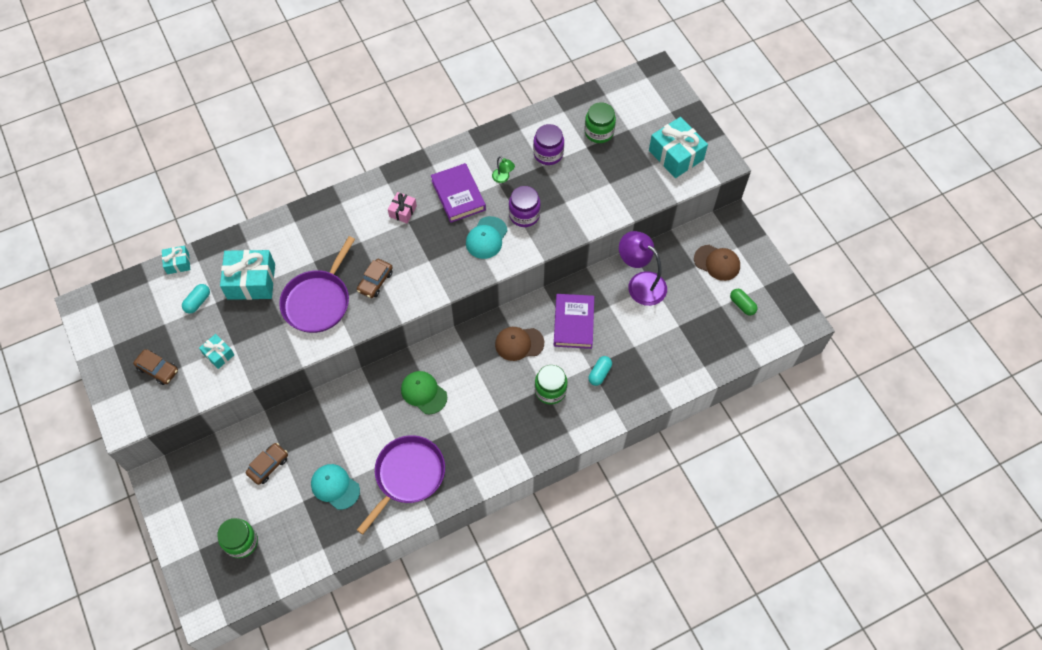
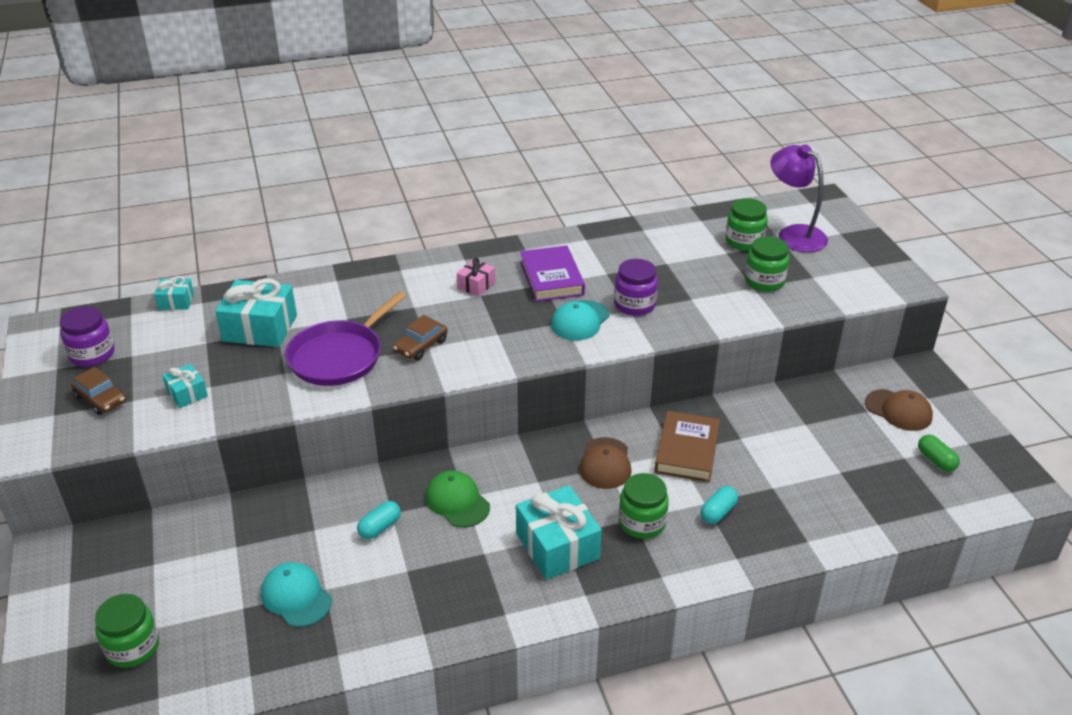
camera: 10 degrees right, 25 degrees down
(198, 302) = (184, 339): turquoise capsule -> turquoise capsule (380, 527)
(268, 465) = (210, 557): brown car -> none
(408, 475) = (407, 598): purple pan -> none
(503, 178) = (613, 269): green lamp -> none
(519, 343) = (605, 463): brown cap -> brown cap turned 90 degrees counterclockwise
(548, 154) = (675, 254): purple jar -> purple jar (92, 354)
(573, 323) = (686, 451): purple book -> brown book
(617, 175) = (764, 281): none -> green jar
(640, 283) = (787, 419): purple lamp -> purple lamp (794, 234)
(676, 155) = (845, 271): turquoise gift -> turquoise gift (557, 546)

